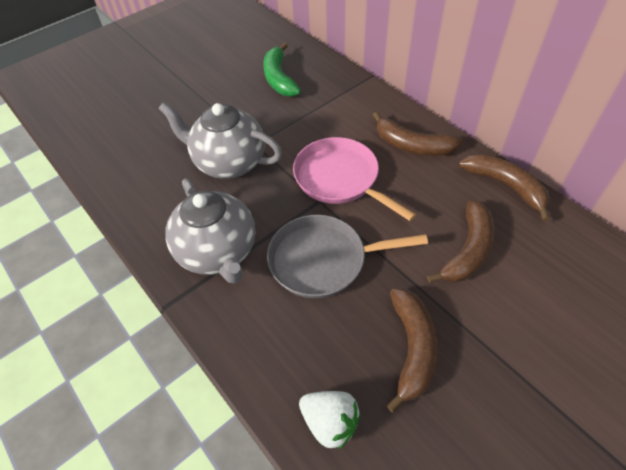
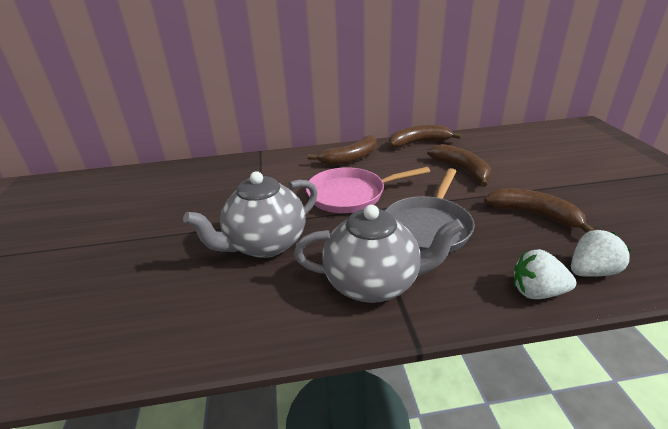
camera: 60 degrees left, 20 degrees down
(269, 377) = (537, 292): none -> white strawberry
(279, 78) = (198, 188): green banana -> none

